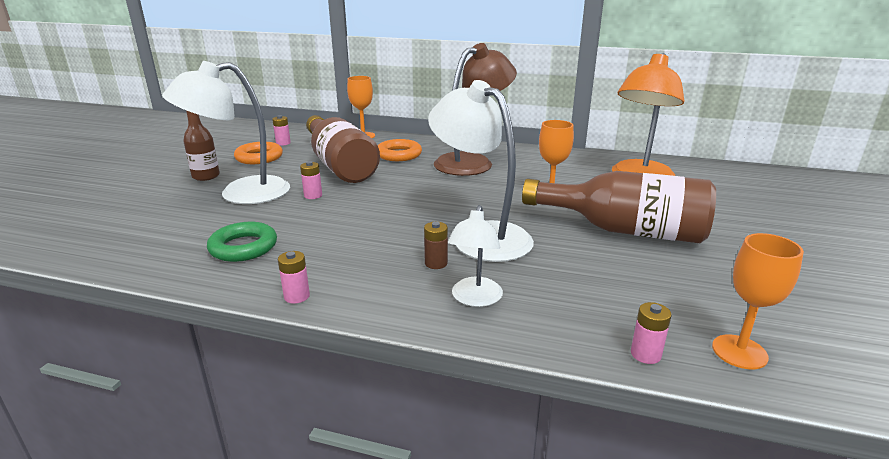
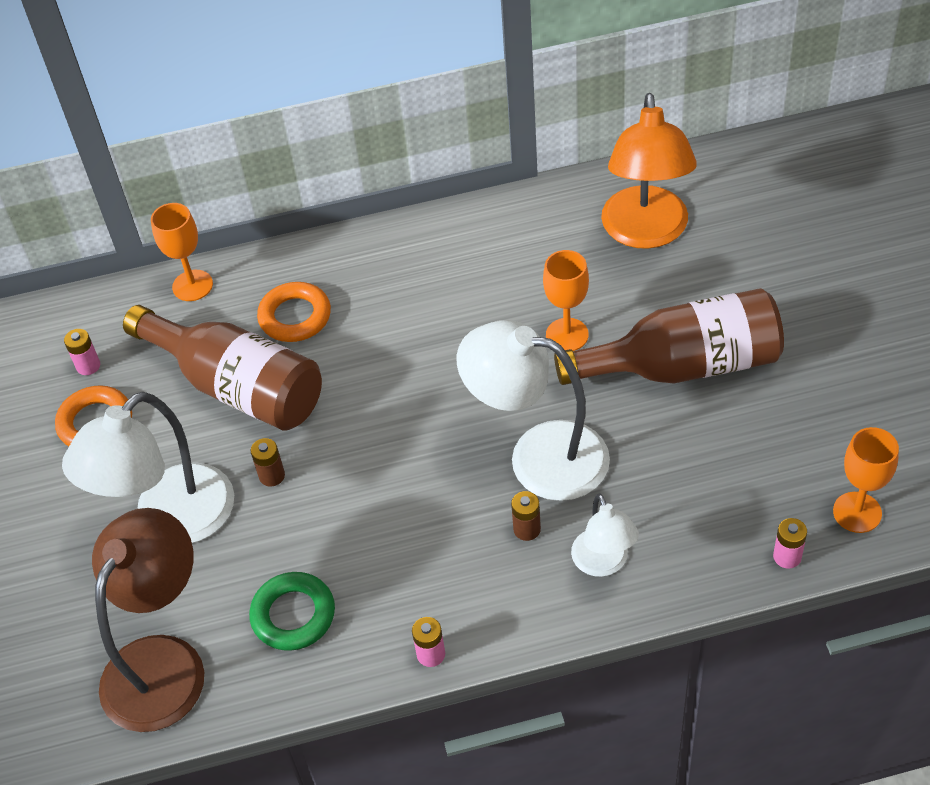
camera: 25 degrees left, 25 degrees up
(206, 176) = (73, 507): brown bottle -> none
(313, 195) = (272, 476): pink battery -> brown battery
(472, 162) = (413, 289): brown lamp -> brown lamp (163, 662)

